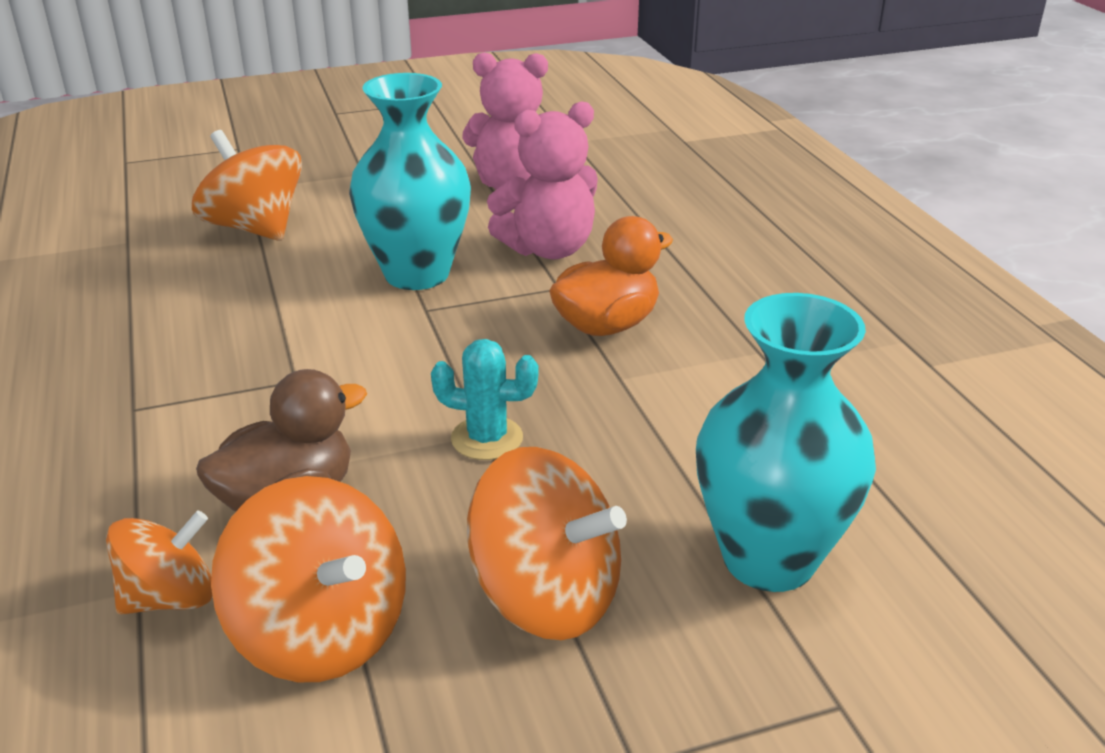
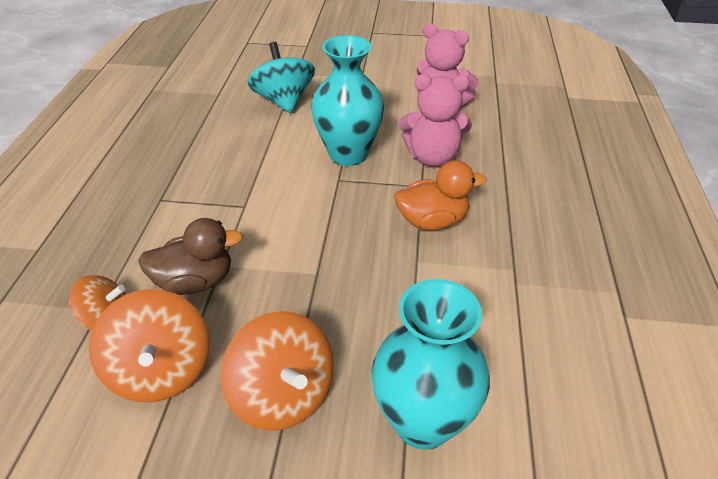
camera: 25 degrees right, 10 degrees up
(255, 228) = (284, 101): orange spinning top -> turquoise spinning top
(487, 438) = (317, 277): turquoise cactus -> none

